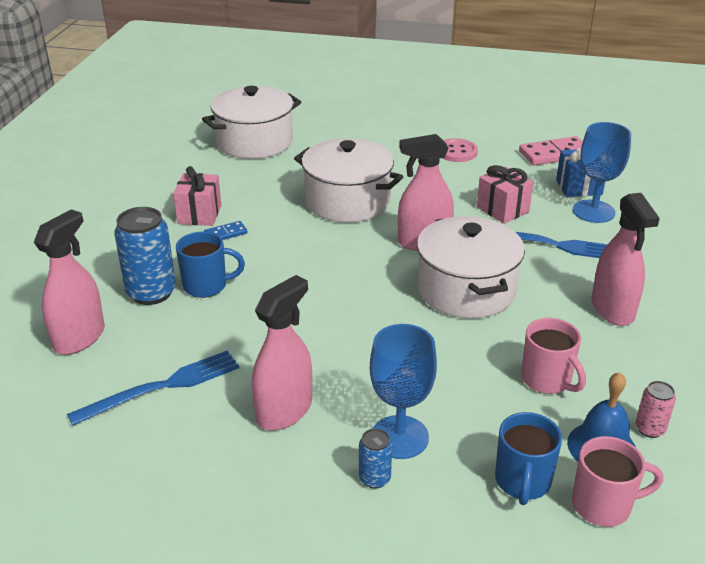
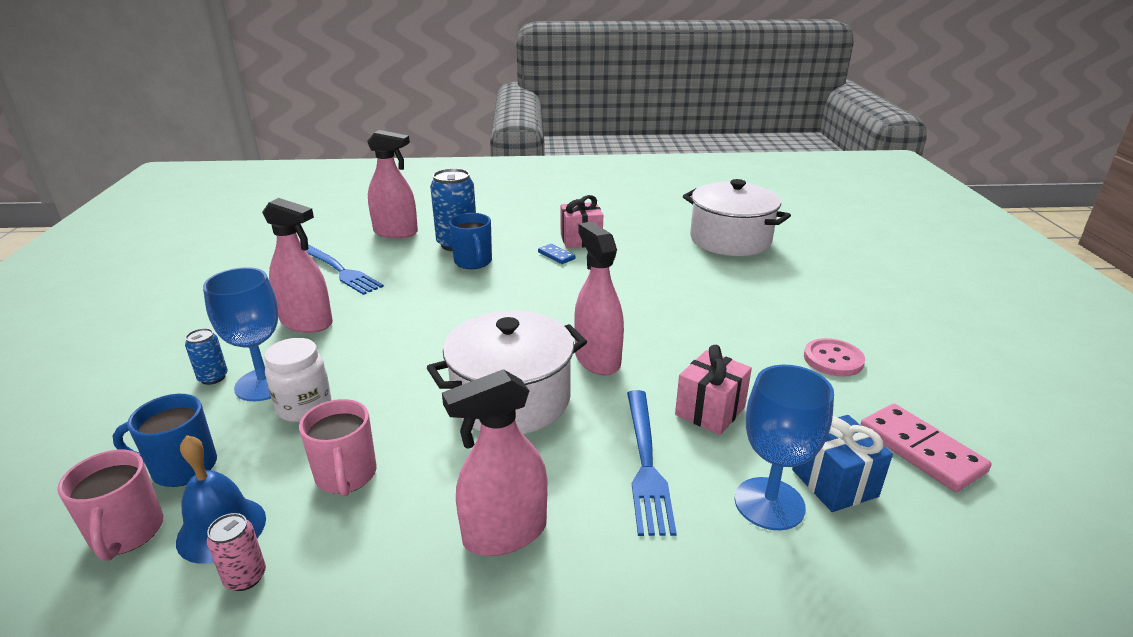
camera: 75 degrees right, 5 degrees down
(347, 201) = (652, 303): white pot -> none
(448, 407) = (304, 407): none -> white jar
(547, 380) = (346, 476): pink mug -> pink mug turned 60 degrees counterclockwise

